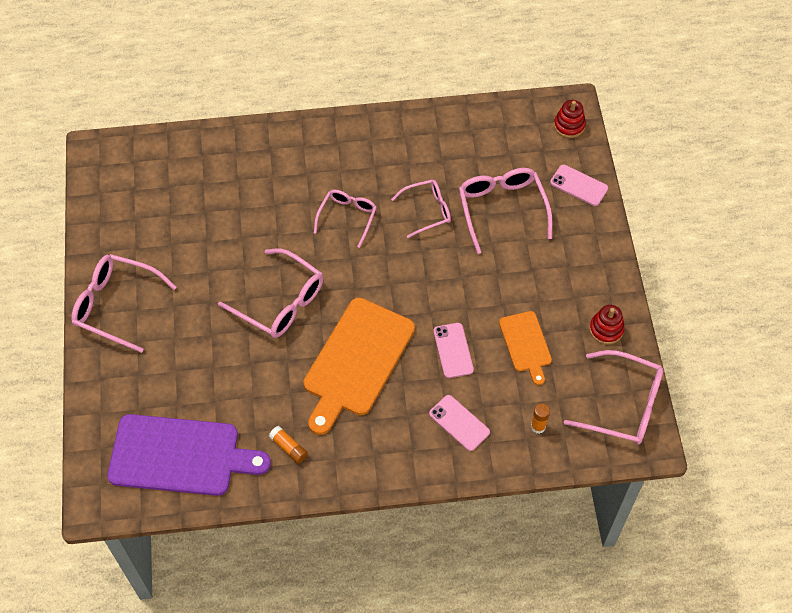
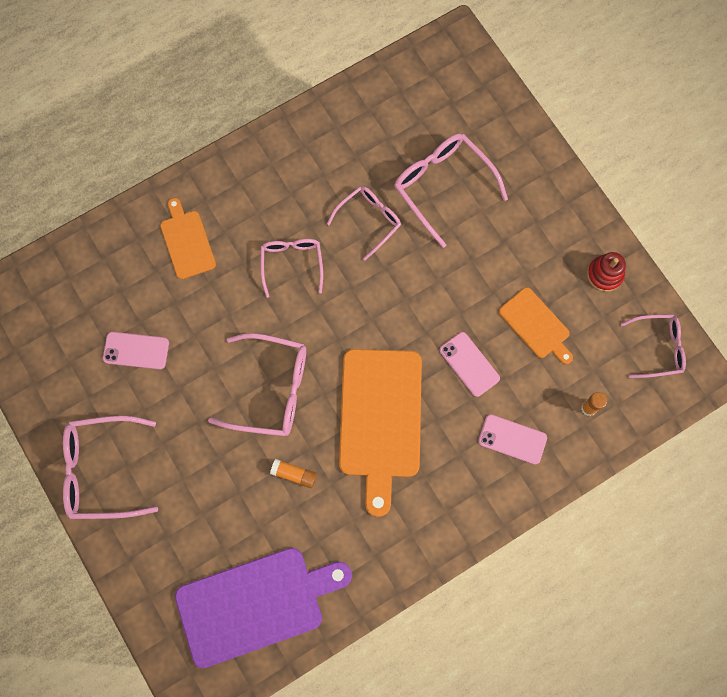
camera: 25 degrees left, 15 degrees up
(273, 169) = (187, 241): none -> orange cutting board
(289, 447) = (360, 544): orange glue stick -> orange glue stick (294, 474)
(569, 125) = (464, 63): red stacking toy -> none
(578, 185) = (505, 127): pink phone -> pink phone (136, 350)
(624, 405) = (658, 348): pink glasses -> pink glasses, size x0.64

